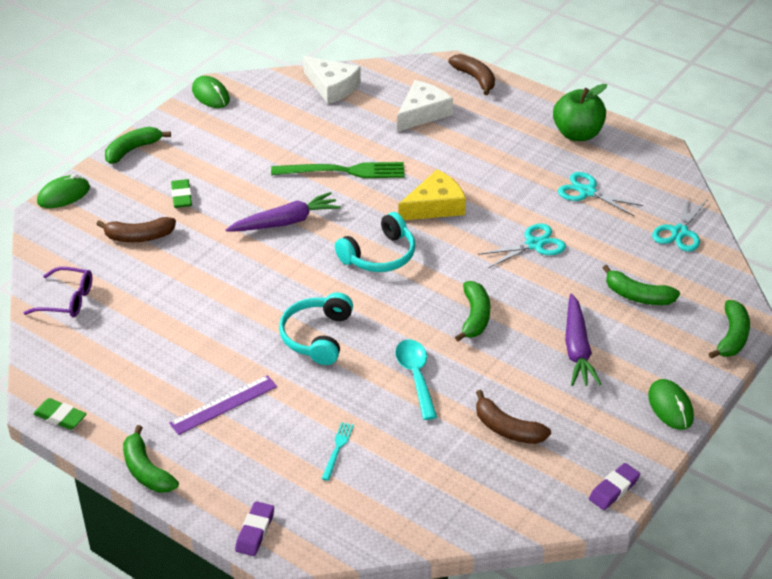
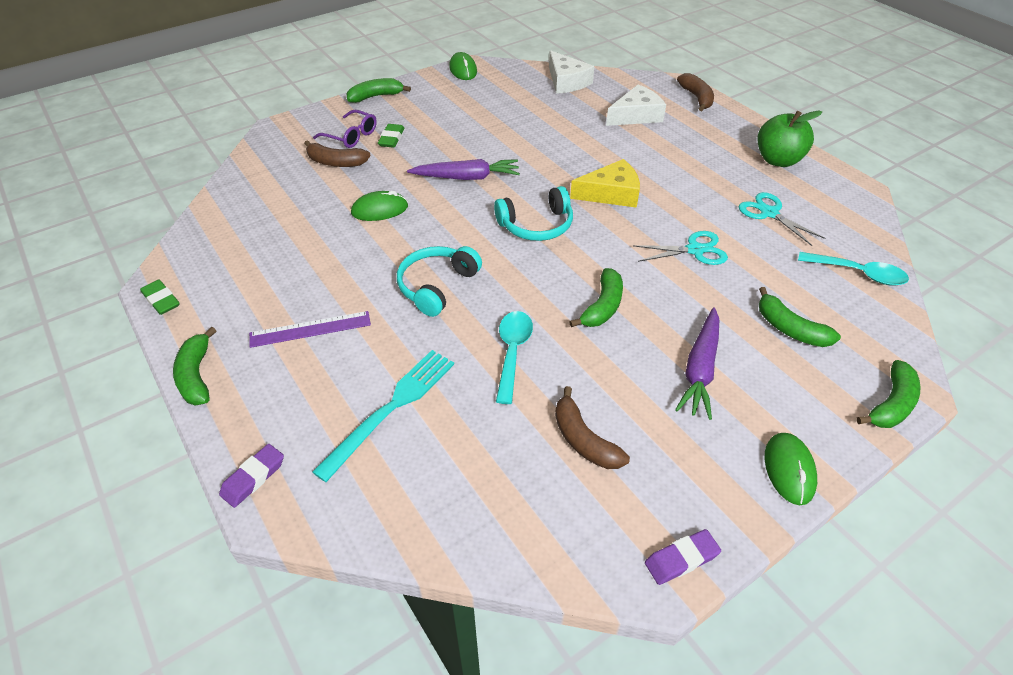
camera: 20 degrees right, 5 degrees up
(63, 195) = (299, 118): green mouse -> green mouse (379, 210)
(67, 300) = (242, 199): purple glasses -> purple glasses (351, 136)
(337, 449) = (391, 408): turquoise fork -> turquoise fork, size x2.11
(343, 171) = (541, 147): green fork -> none
(679, 232) = (858, 273): turquoise scissors -> turquoise spoon

